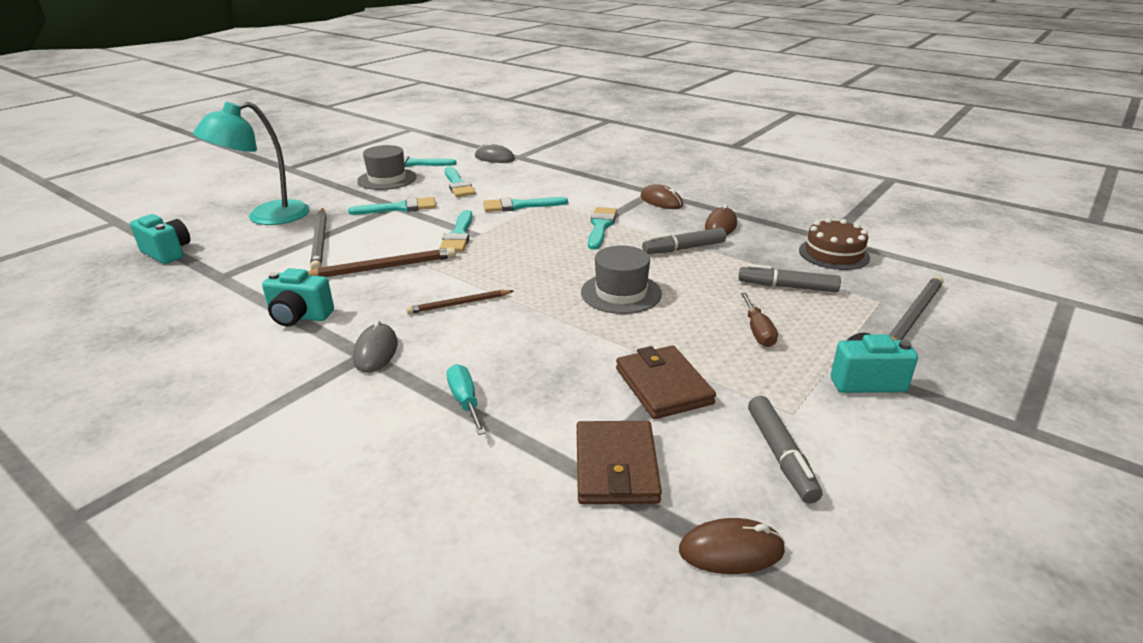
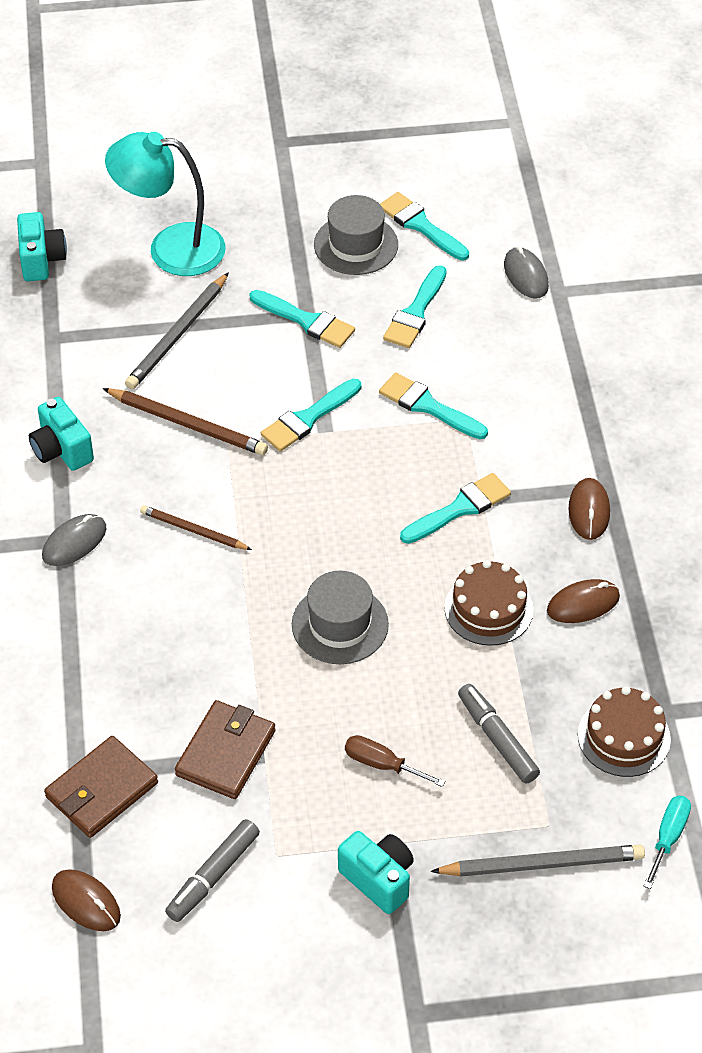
camera: 45 degrees right, 20 degrees up
(465, 401) = (78, 649): turquoise screwdriver -> turquoise screwdriver (668, 837)
(683, 248) = (488, 609): grey marker -> brown cake
(758, 331) = (382, 764): brown screwdriver -> brown screwdriver turned 75 degrees clockwise

